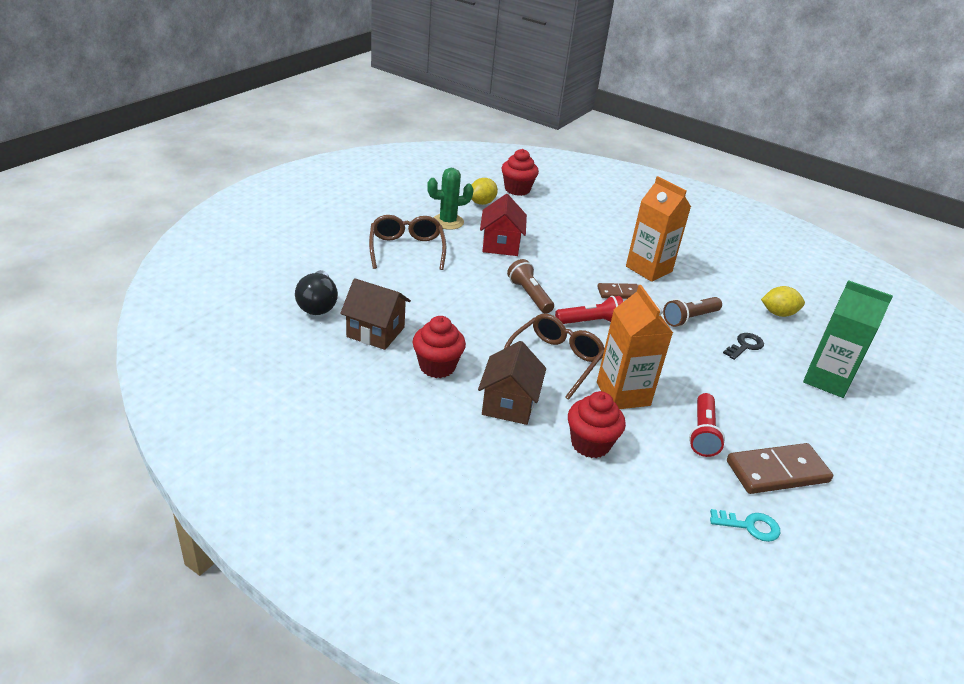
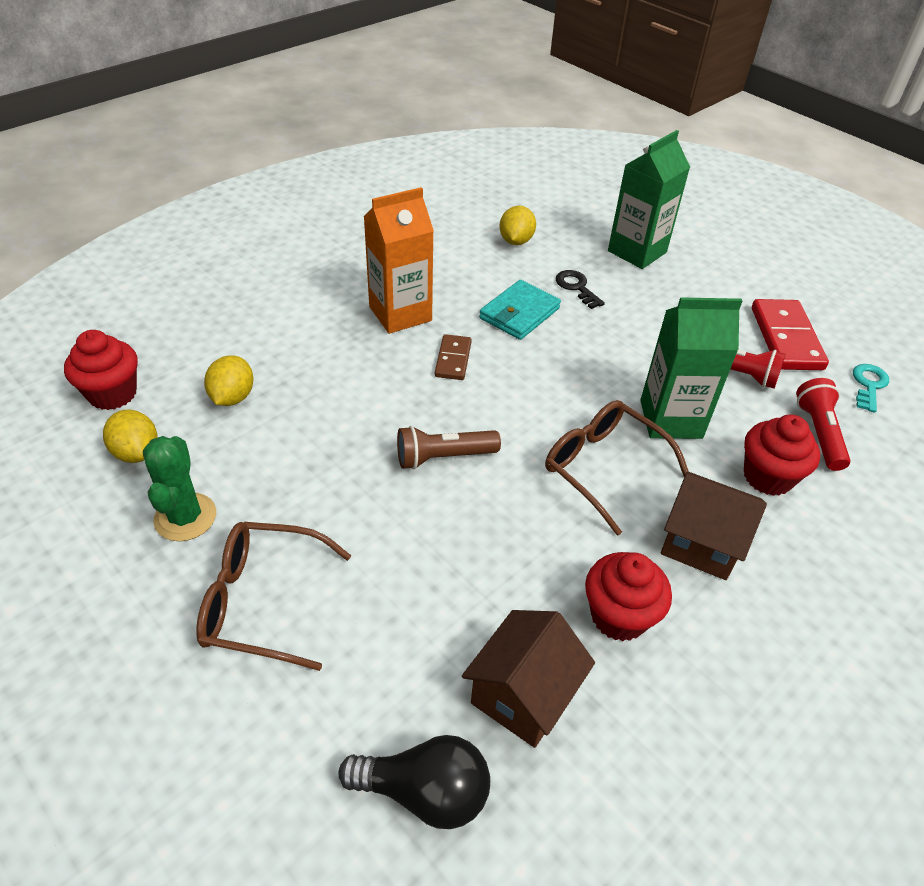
camera: 75 degrees left, 10 degrees up
(500, 245) = (289, 458): red house -> none
(536, 222) = (233, 397): none -> yellow lemon
(590, 322) = (518, 407): red flashlight -> red flashlight (818, 433)
(623, 394) = (670, 419): orange carton -> green carton
(689, 319) = (519, 313): brown flashlight -> turquoise wallet
(777, 472) = (786, 338): brown domino -> red domino

